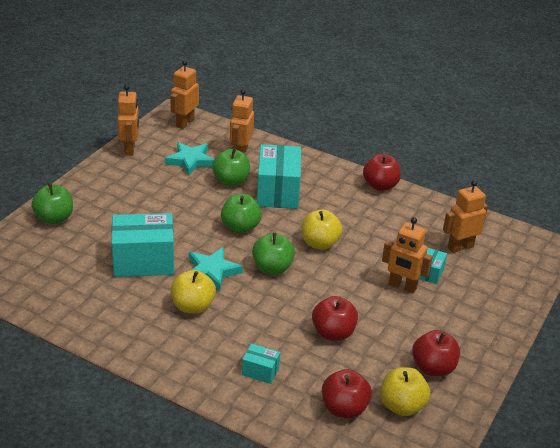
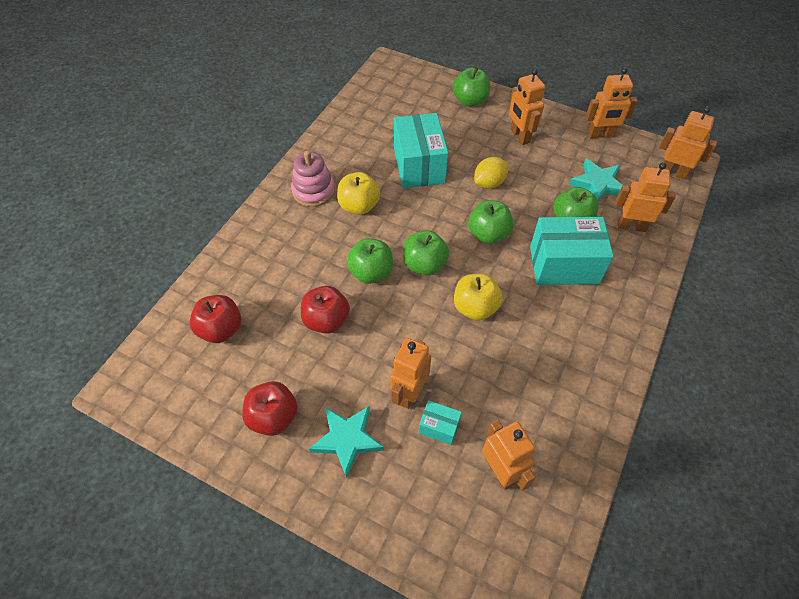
camera: 90 degrees right, 20 degrees up
(118, 194) = (519, 136): none -> orange robot
(165, 340) = (313, 191): none -> pink stacking toy
(177, 219) = (489, 183): none -> yellow lemon
(212, 271) = (411, 216): turquoise star -> turquoise star (347, 440)
(260, 371) = (273, 261): turquoise box -> none
(279, 302) = (371, 272): none -> green apple
(380, 186) = (614, 376): red apple -> none
(402, 406) = (220, 381): yellow apple -> none

